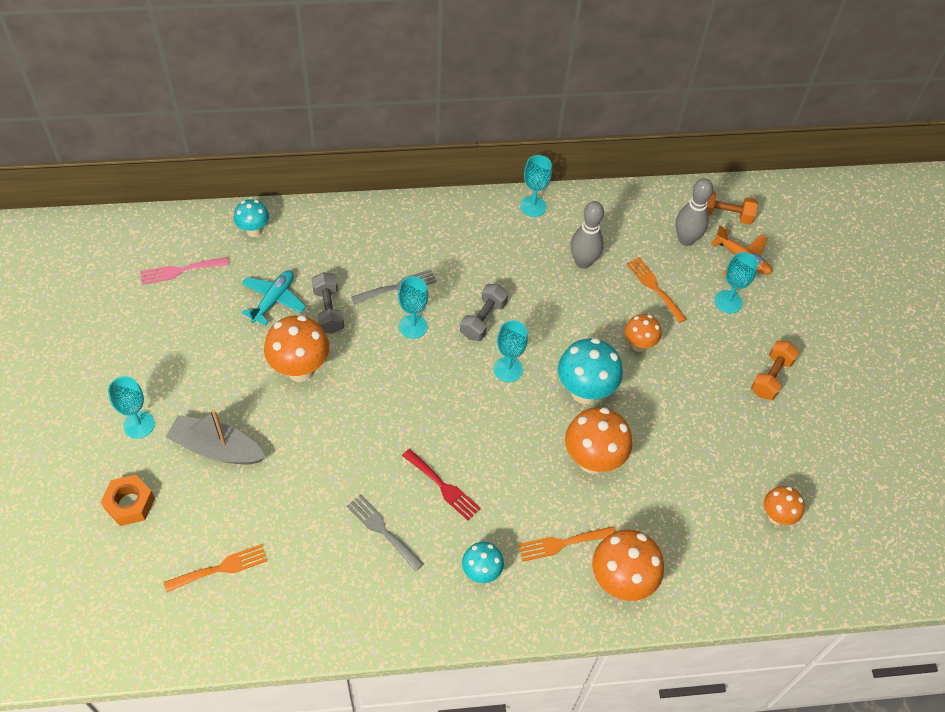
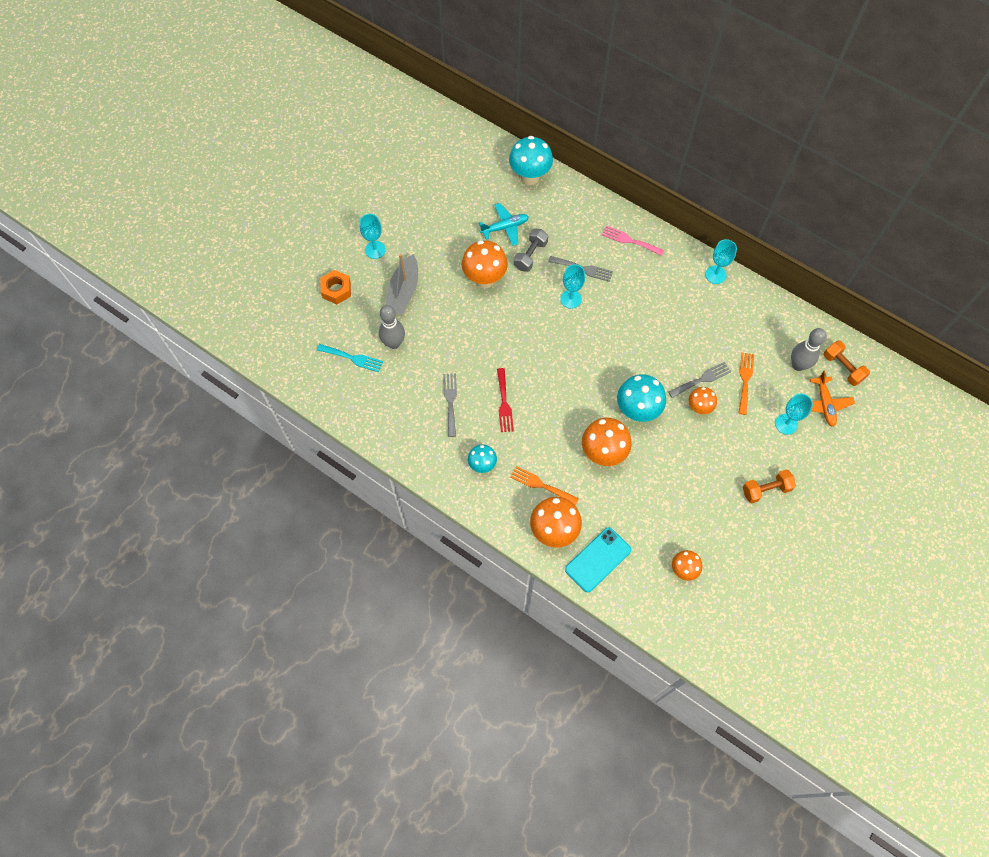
camera: 45 degrees right, 10 degrees up
(180, 271) = (468, 174): pink fork -> pink fork (629, 240)
(216, 448) = (403, 292): grey boat -> grey boat turned 135 degrees counterclockwise
(221, 568) = (353, 358): orange fork -> turquoise fork
(254, 231) = (530, 177): turquoise mushroom -> turquoise mushroom, size x1.70
(483, 320) = (616, 324): grey dumbbell -> none
(508, 369) = (603, 364): turquoise goblet -> none
(583, 262) = (713, 332): grey bowling pin -> grey bowling pin (394, 343)
(615, 315) = (702, 379): none -> grey fork
(690, 575) = (598, 560): none -> turquoise phone

